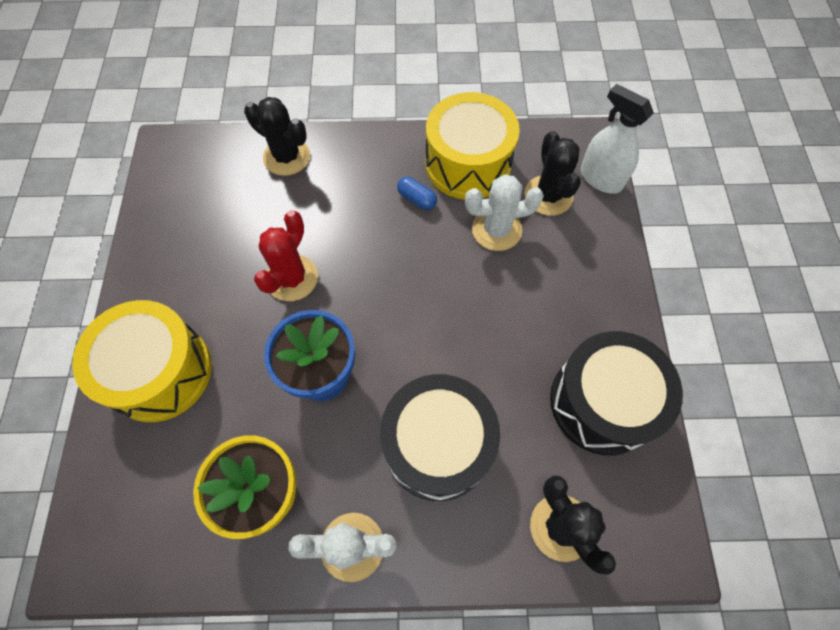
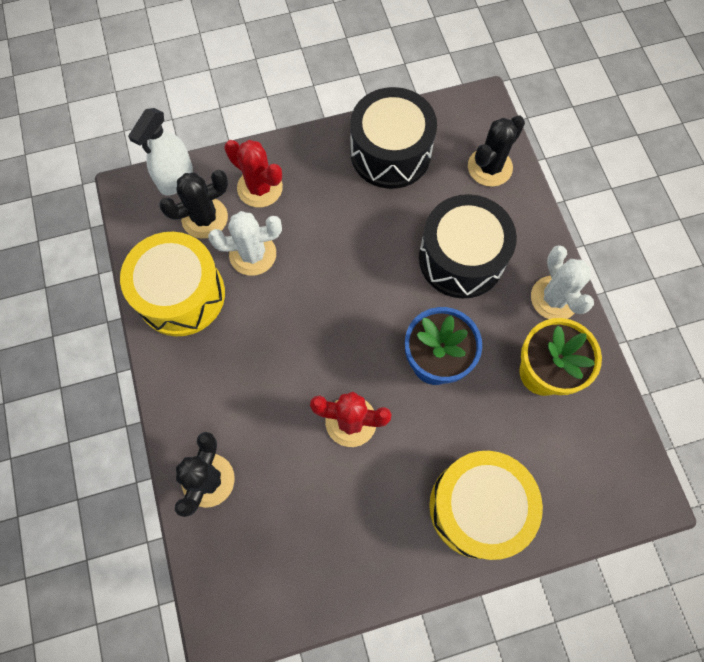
camera: 105 degrees left, 5 degrees up
(417, 199) = (234, 332): blue capsule -> none
(496, 230) = (253, 254): white cactus -> white cactus turned 75 degrees counterclockwise
(576, 251) = (260, 188): none -> red cactus

